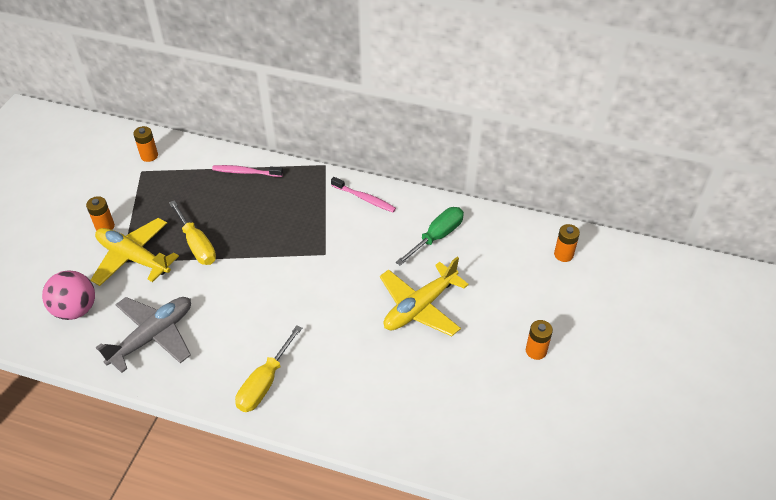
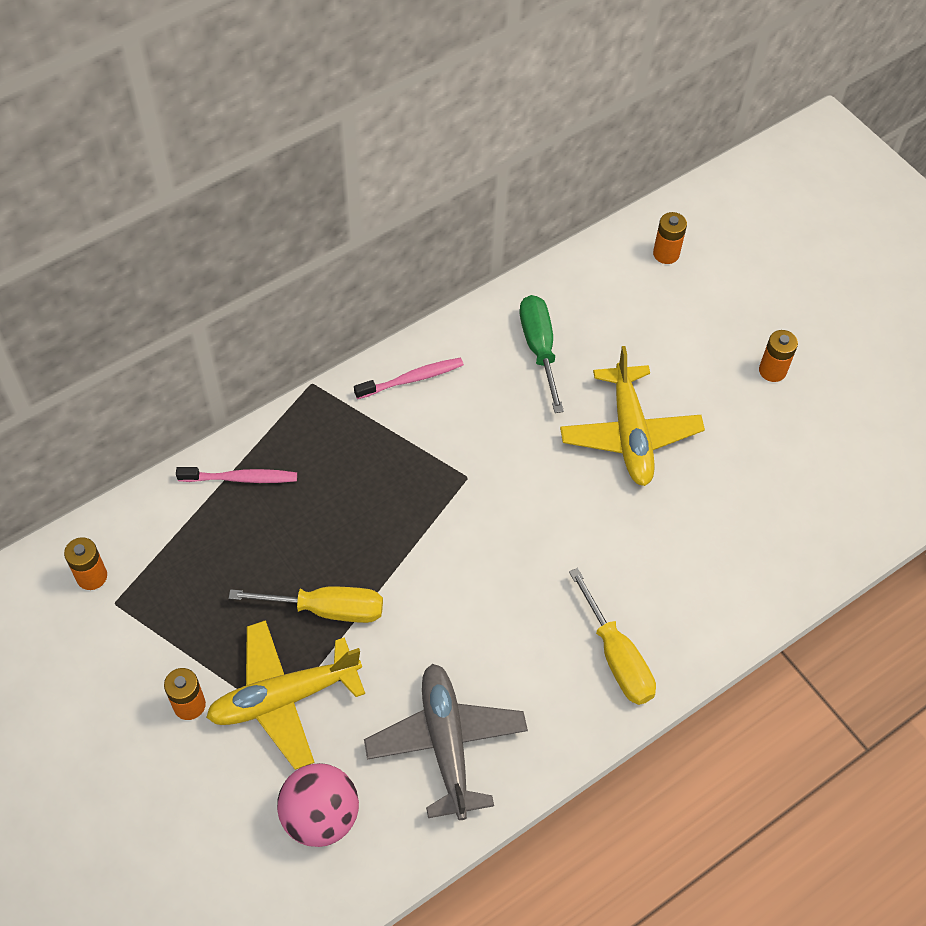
camera: 55 degrees left, 10 degrees up
(246, 172) = (241, 478): pink toothbrush -> pink toothbrush turned 135 degrees counterclockwise

